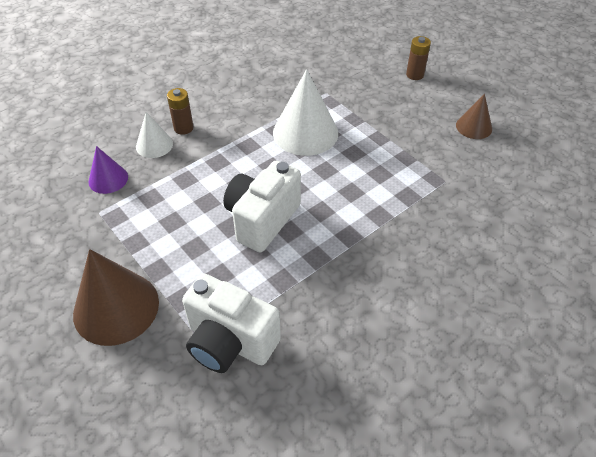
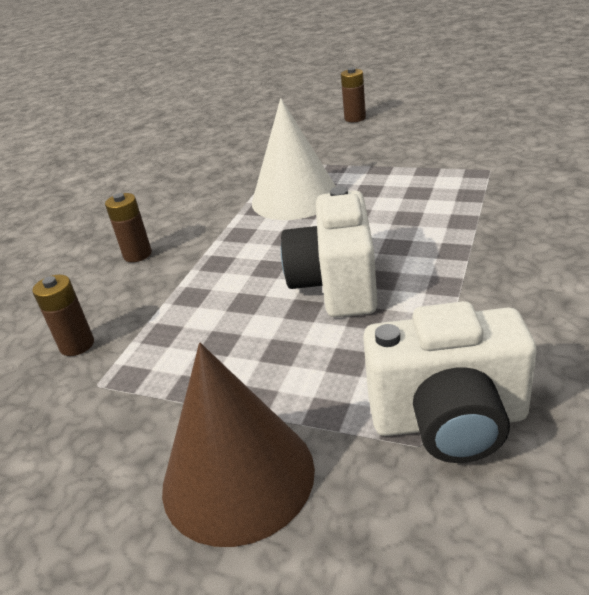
camera: 25 degrees left, 15 degrees down
(108, 179) = (77, 345): purple cone -> brown battery
(154, 145) = (112, 285): white cone -> none
(474, 127) = (460, 126): brown cone -> none

